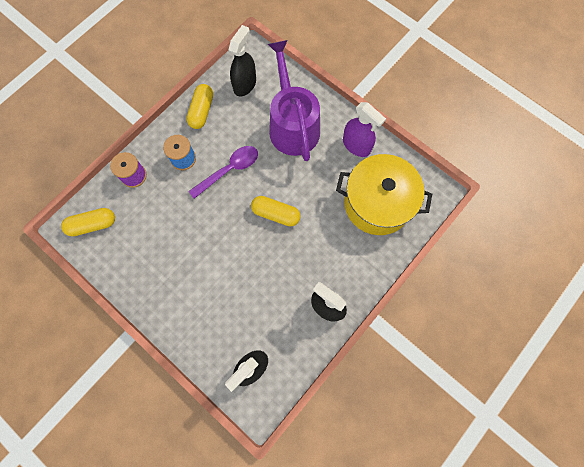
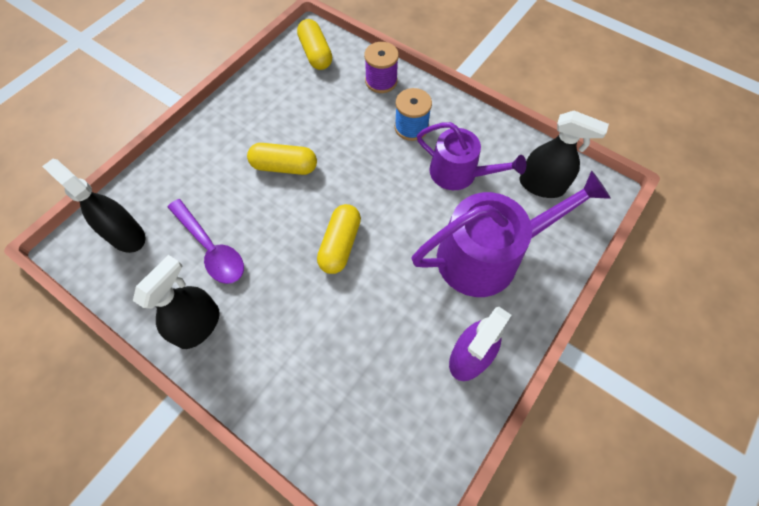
camera: 85 degrees right, 10 degrees down
(202, 111) = (485, 139): yellow capsule -> yellow capsule (284, 166)
(228, 132) = (459, 173): none -> purple watering can
(229, 170) = (401, 180): purple spoon -> purple spoon (211, 248)
(377, 203) = (368, 397): yellow pot -> none

